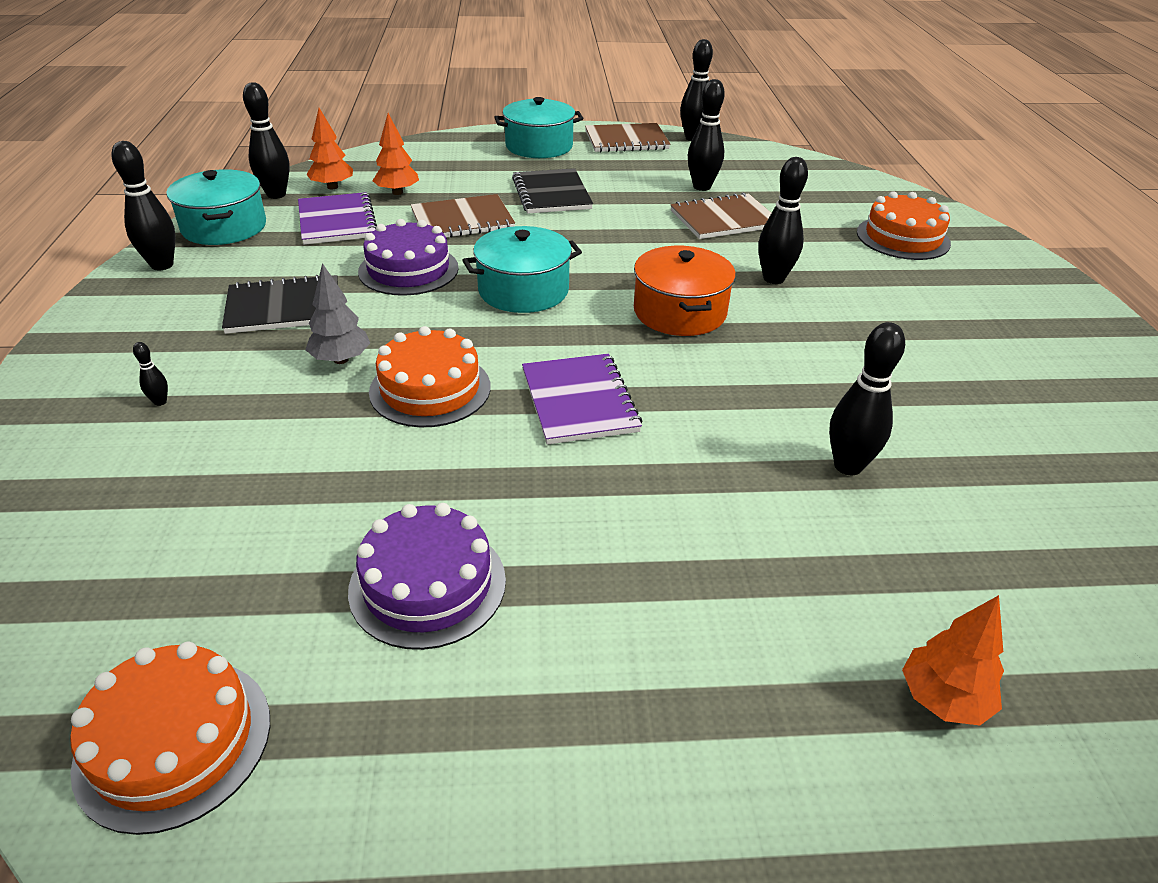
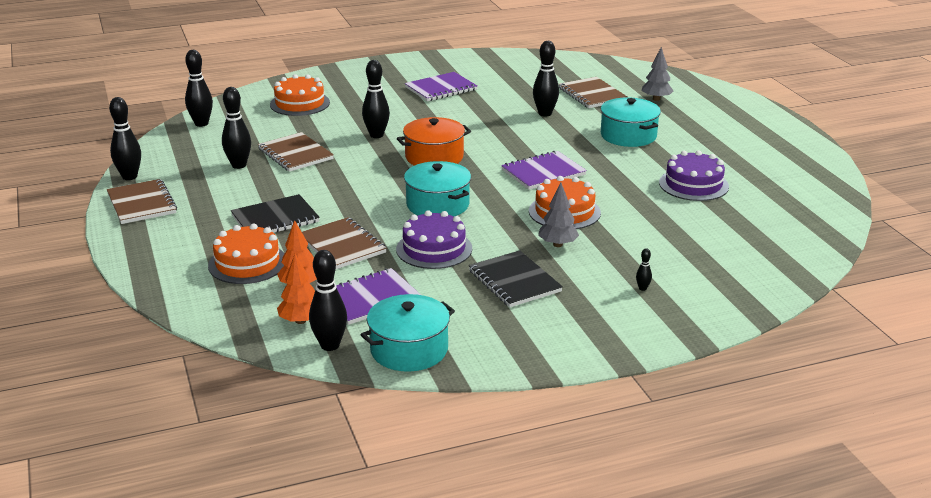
camera: 105 degrees left, 10 degrees down
(162, 265) = (490, 354): black bowling pin -> black bowling pin (201, 124)
(174, 742) = (806, 213): orange cake -> orange cake (247, 263)
(539, 146) = (166, 240): turquoise pot -> turquoise pot (628, 135)
(943, 700) = (656, 99): orange tree -> grey tree
(967, 572) = (592, 94): none -> brown notebook
(980, 365) = (441, 88): none -> purple notebook

